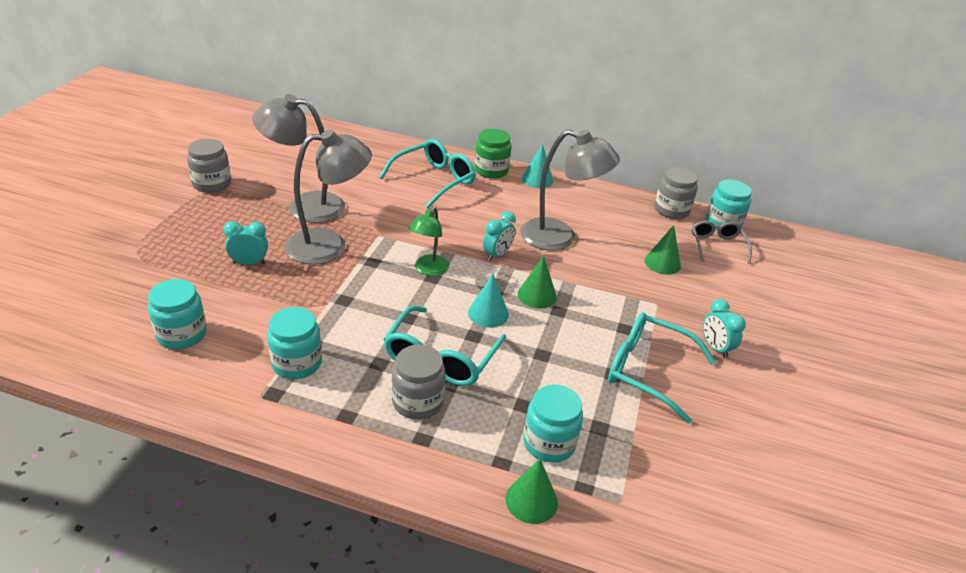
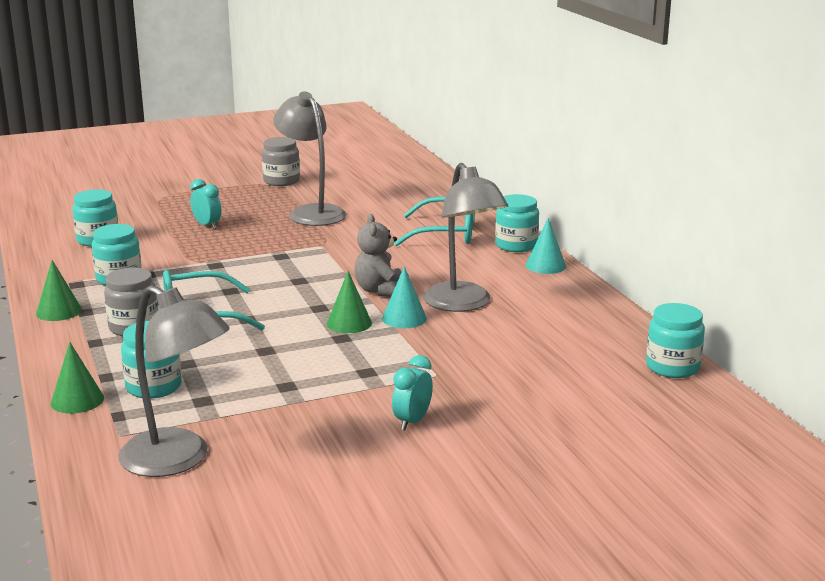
camera: 55 degrees right, 15 degrees down
(329, 245) = (275, 237): grey lamp -> grey lamp (178, 460)
(428, 270) = (307, 276): green lamp -> none
(488, 313) = (287, 314): turquoise cone -> turquoise cone (404, 318)
(491, 170) = (516, 245): green jar -> turquoise jar
(497, 255) = (380, 291): turquoise clock -> grey teddy bear
(647, 371) = (317, 399): turquoise glasses -> none
(662, 263) = (517, 358): green cone -> green cone (59, 311)
(671, 210) = (635, 336): grey jar -> none
(717, 246) = (614, 376): grey glasses -> none

